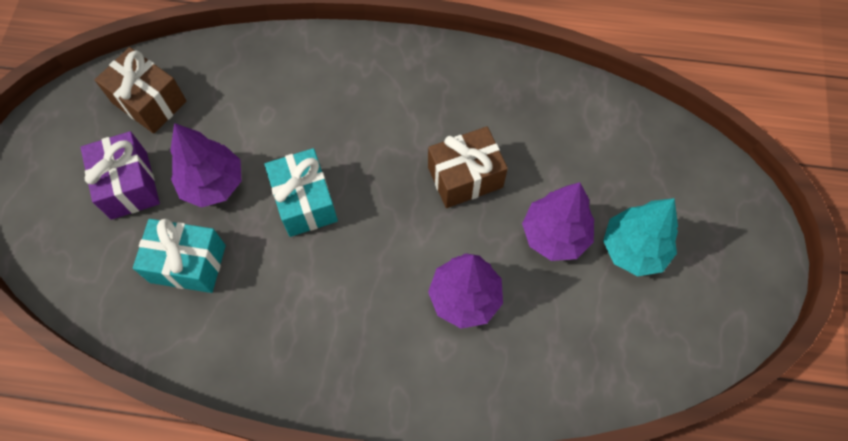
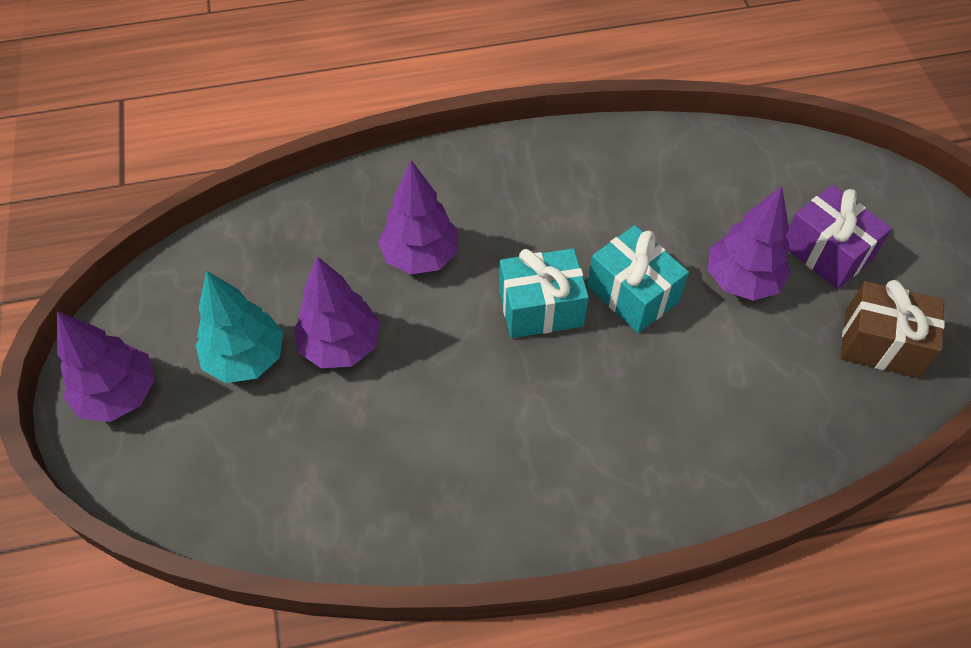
camera: 160 degrees right, 10 degrees down
(188, 263) = (712, 204): turquoise gift -> turquoise gift (540, 308)
(465, 177) = (465, 377): brown gift -> none
(739, 250) = (119, 395): none -> purple tree

